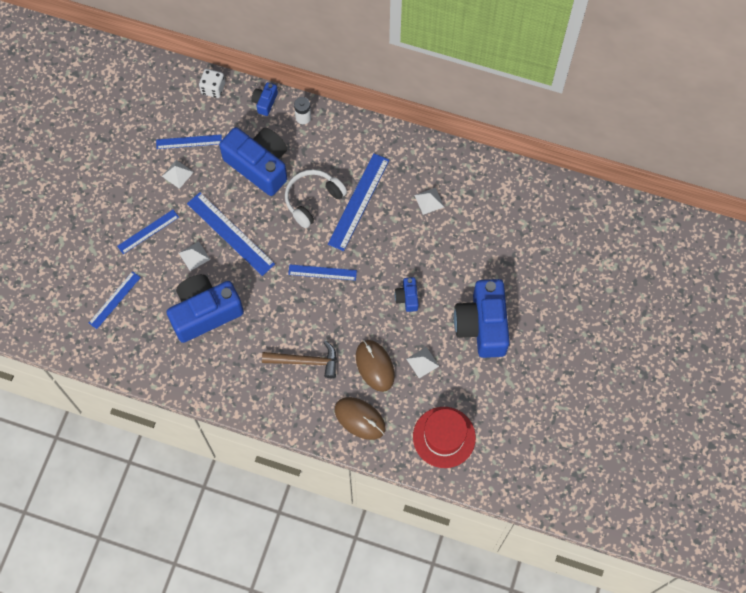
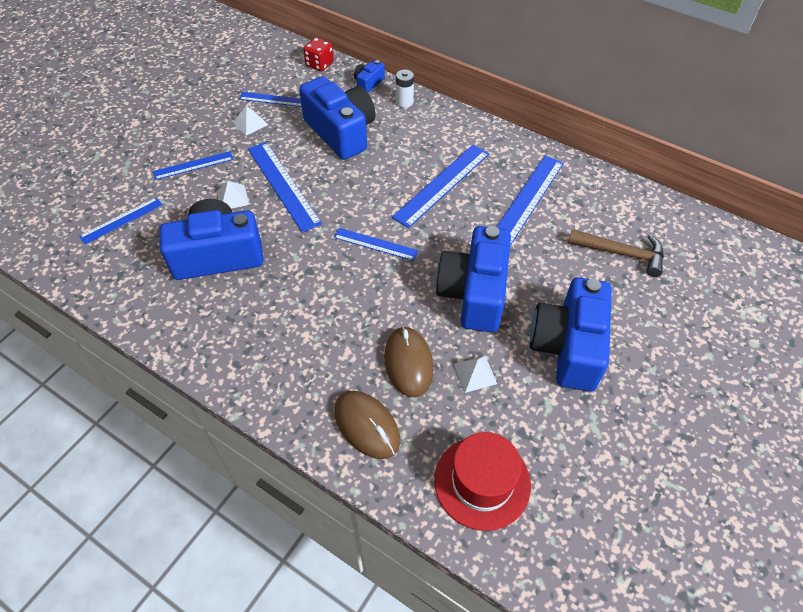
camera: 15 degrees right, 15 degrees down
(213, 88) = (319, 64): white dice -> red dice
(305, 361) = (318, 336): brown hammer -> brown hammer (621, 253)
(313, 200) = (389, 173): white headphones -> none
(407, 297) = (474, 293): blue camera -> blue camera, size x2.26
(429, 201) = (526, 200): white pyramid -> blue ruler

